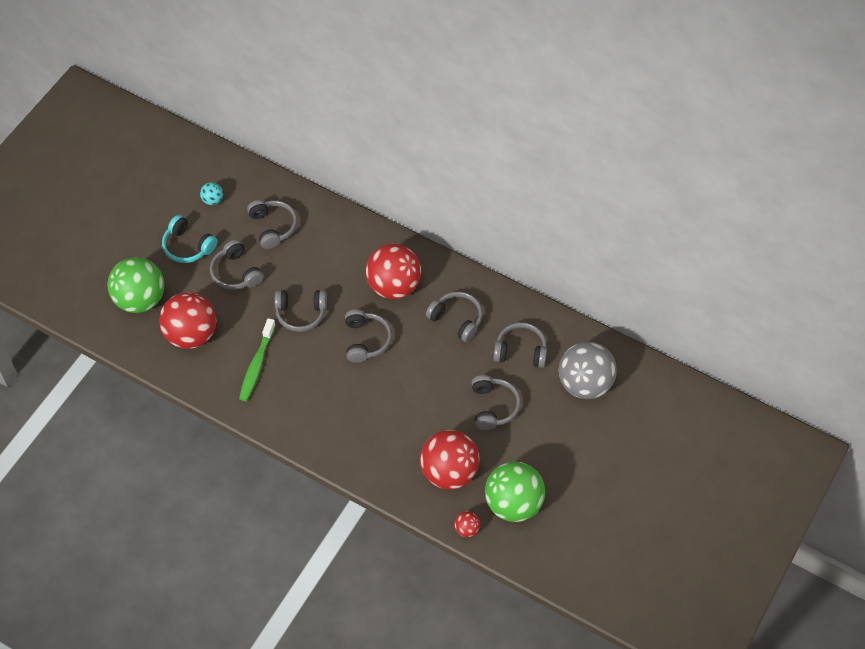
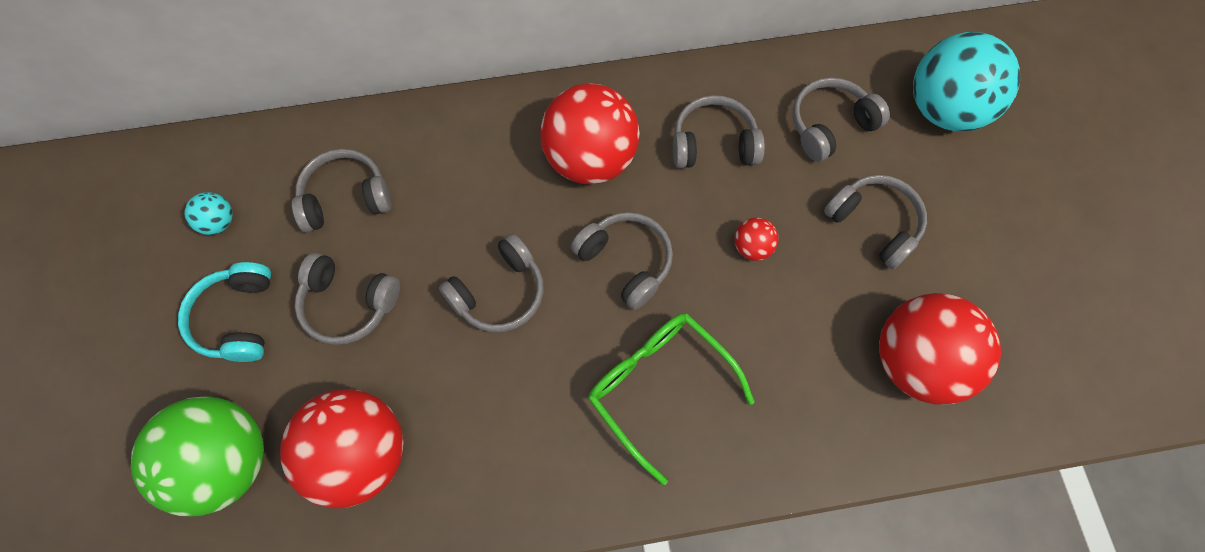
camera: 40 degrees left, 10 degrees up
(188, 246) = (237, 318): turquoise headphones -> turquoise headphones turned 90 degrees clockwise
(257, 365) = (505, 422): green toothbrush -> none
(273, 227) = (346, 198): grey headphones -> grey headphones turned 45 degrees counterclockwise
(330, 399) = (658, 387): none -> green glasses
(467, 529) = (1021, 426): red ball -> red ball (752, 247)
(513, 504) = (1035, 337): green ball -> none
(585, 384) = (944, 109): grey ball -> turquoise ball

